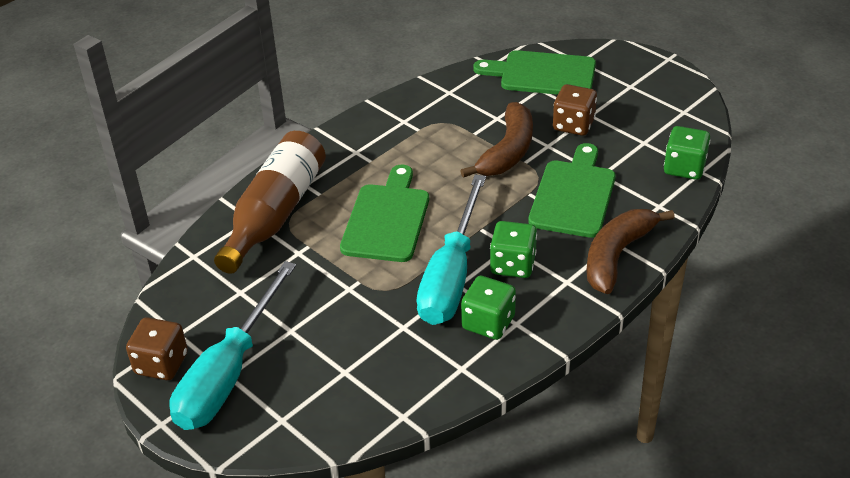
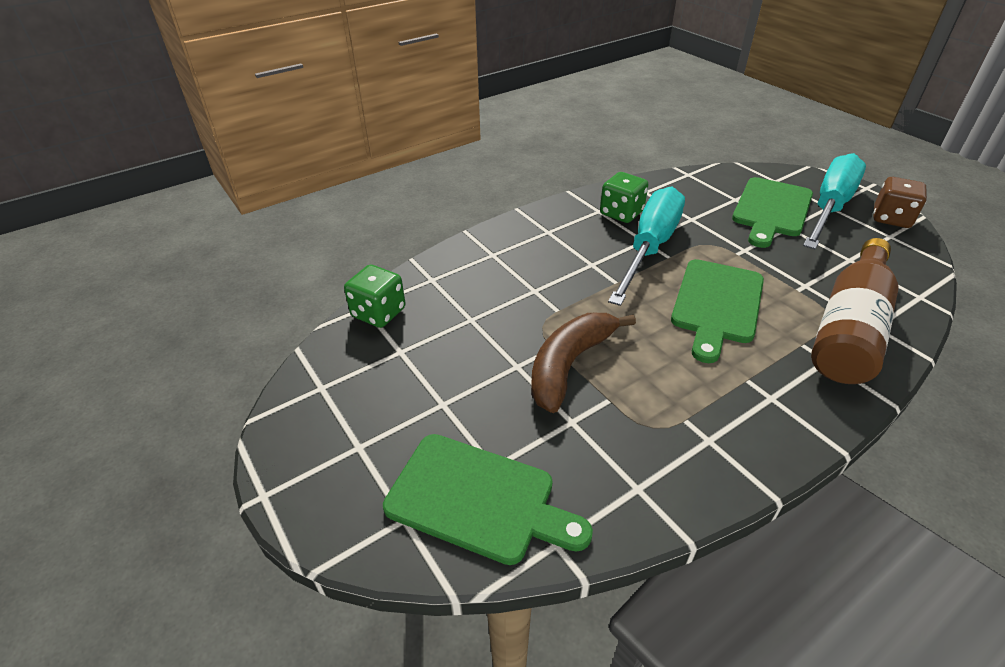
camera: 170 degrees left, 0 degrees up
(513, 265) = (592, 248): green dice -> none
(573, 125) = (472, 390): brown dice -> none
(574, 195) = (511, 301): green cutting board -> green cutting board (771, 210)
(617, 256) = (496, 244): brown banana -> none

